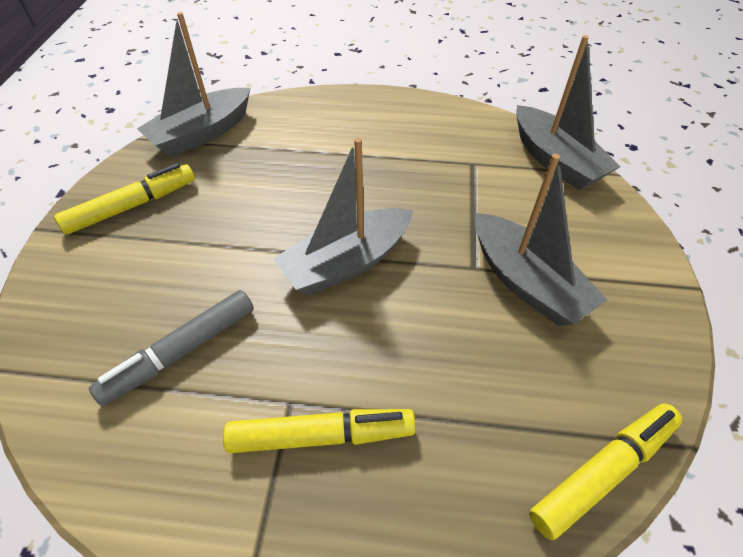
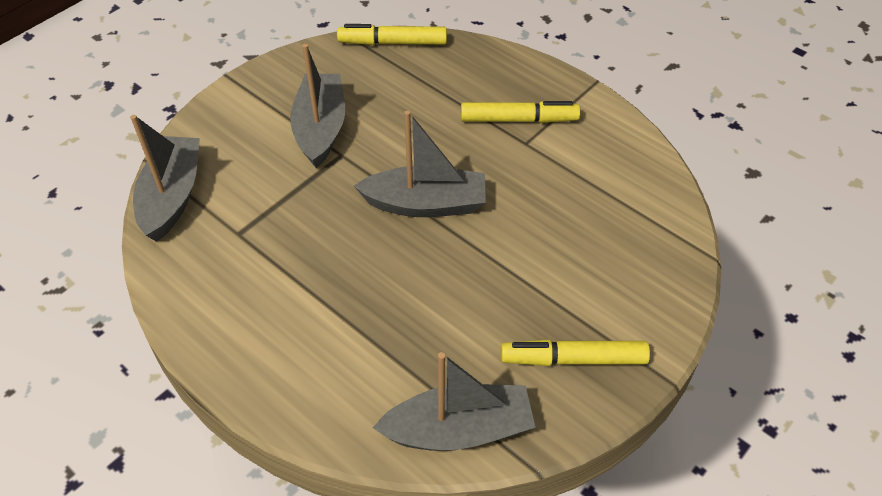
camera: 145 degrees left, 0 degrees up
(181, 352) = (579, 203): grey marker -> none
(321, 436) = (519, 120): yellow marker -> yellow marker turned 150 degrees clockwise

